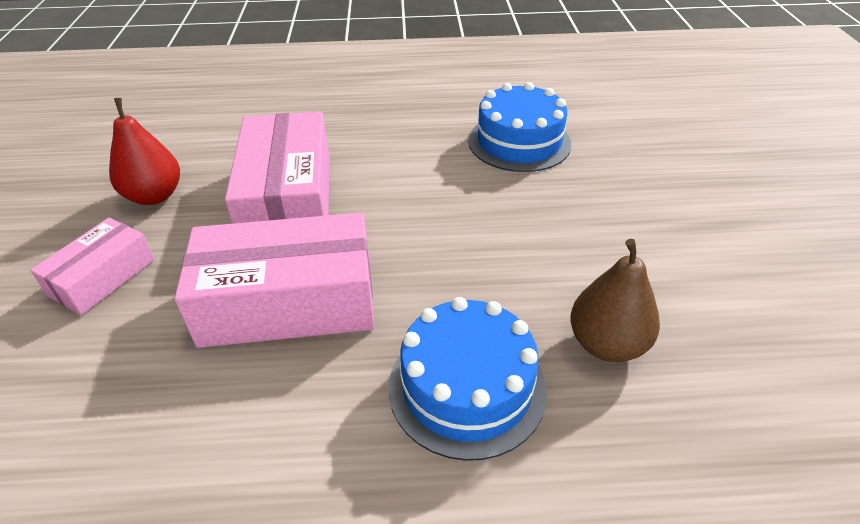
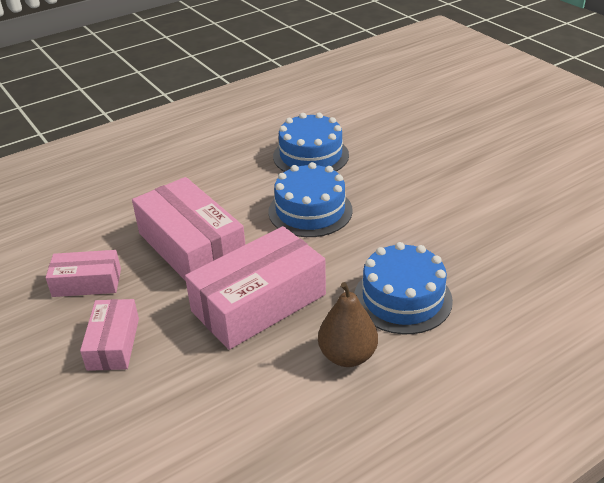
camera: 30 degrees left, 5 degrees down
(155, 196) = (87, 283): red pear -> pink box
(457, 209) = (310, 211): none -> blue cake
(607, 344) = (454, 248): brown pear -> brown pear (347, 356)

